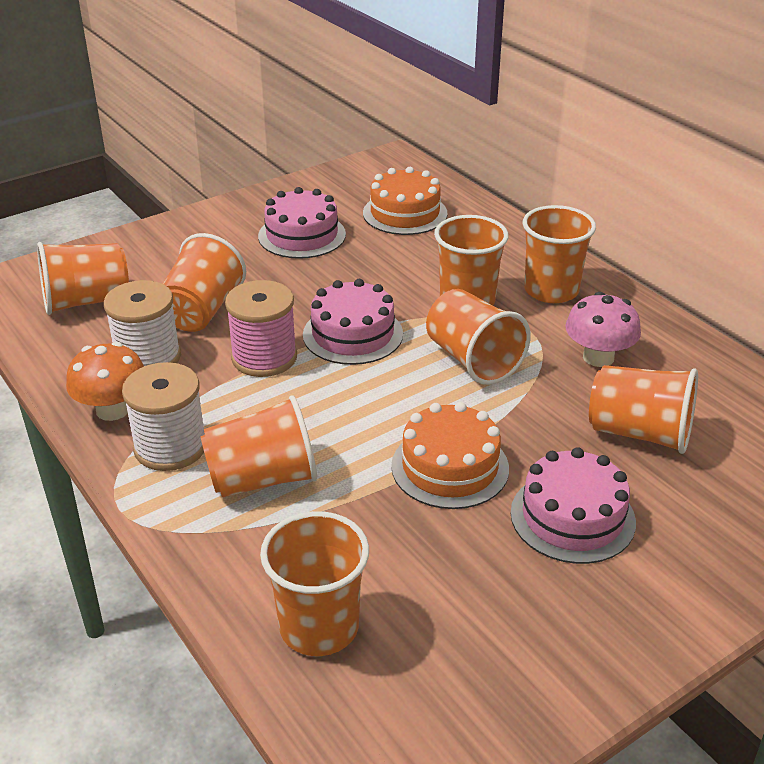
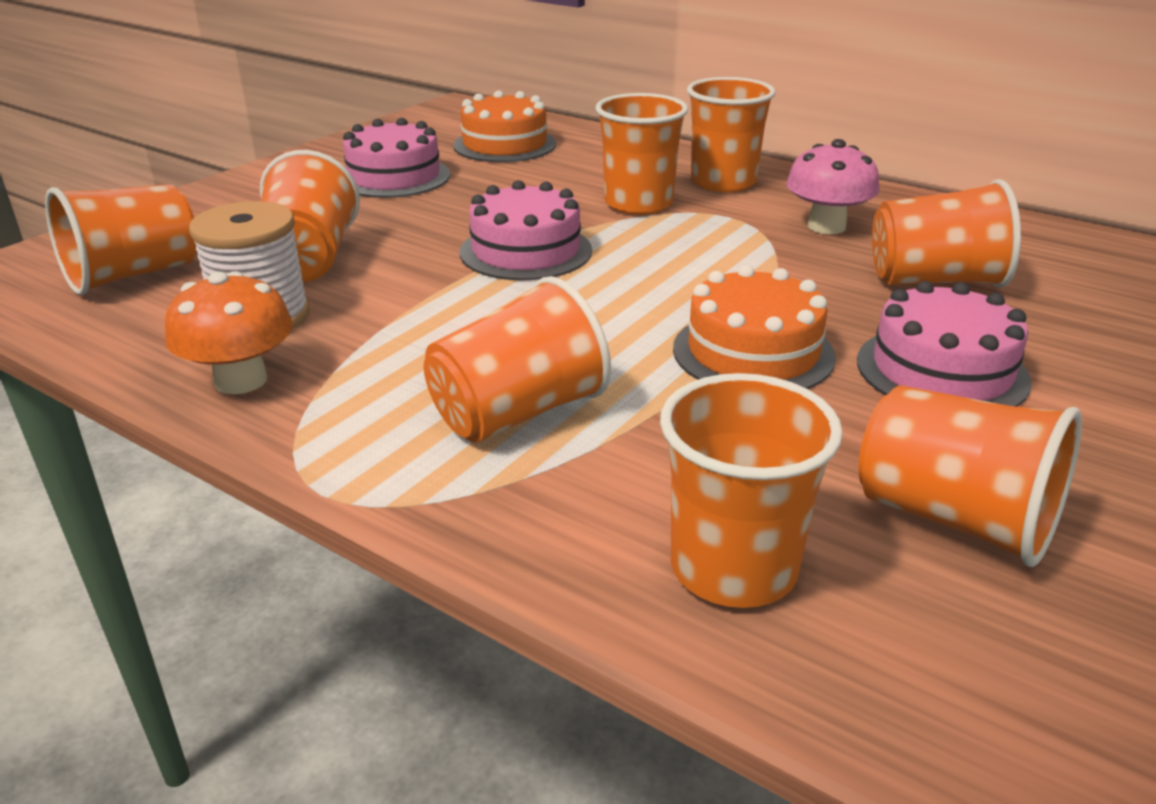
camera: 20 degrees left, 5 degrees down
(170, 447) = (357, 405): white spool -> none
(264, 357) = (427, 290): pink spool -> none
(473, 360) = (690, 251): orange cup -> orange cup (954, 519)

